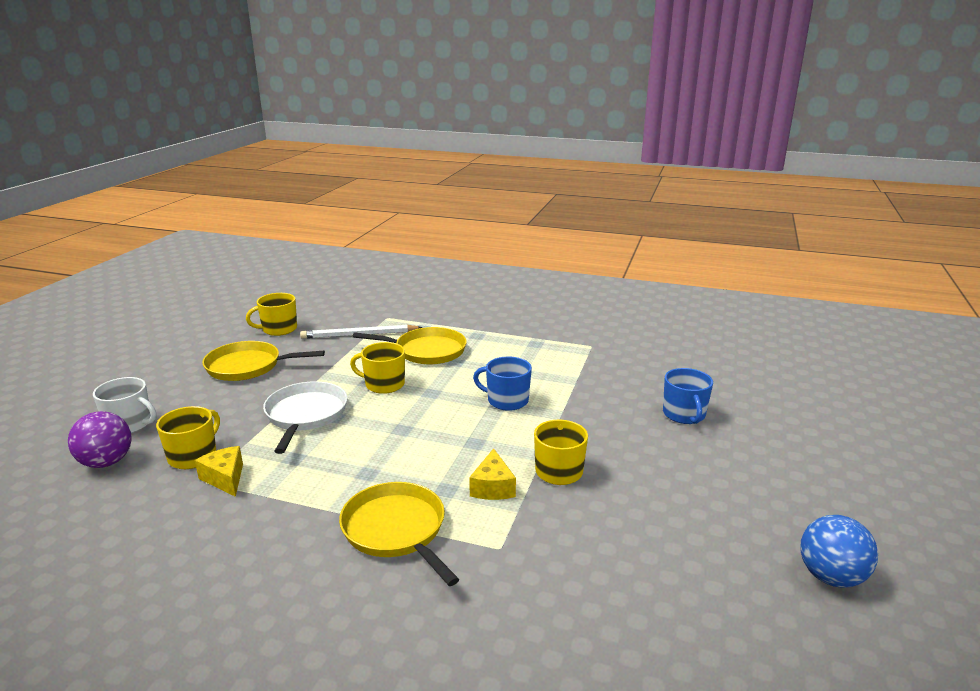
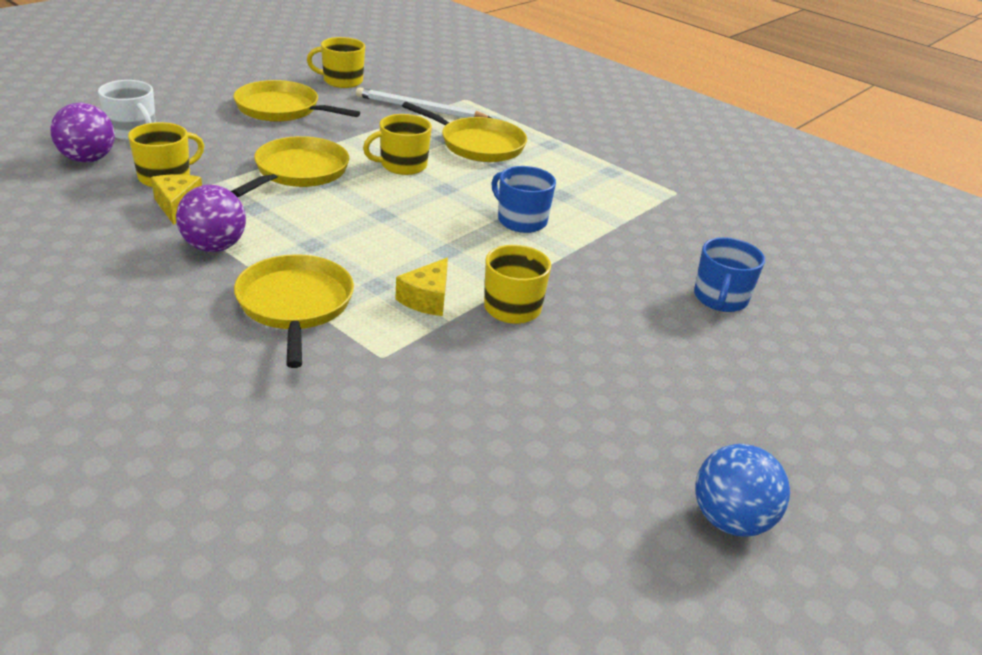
camera: 20 degrees right, 10 degrees up
(287, 504) = (214, 247): none -> purple ball
(305, 415) = (299, 171): white pan -> yellow pan
(384, 384) = (402, 165): yellow mug -> yellow mug turned 60 degrees counterclockwise

